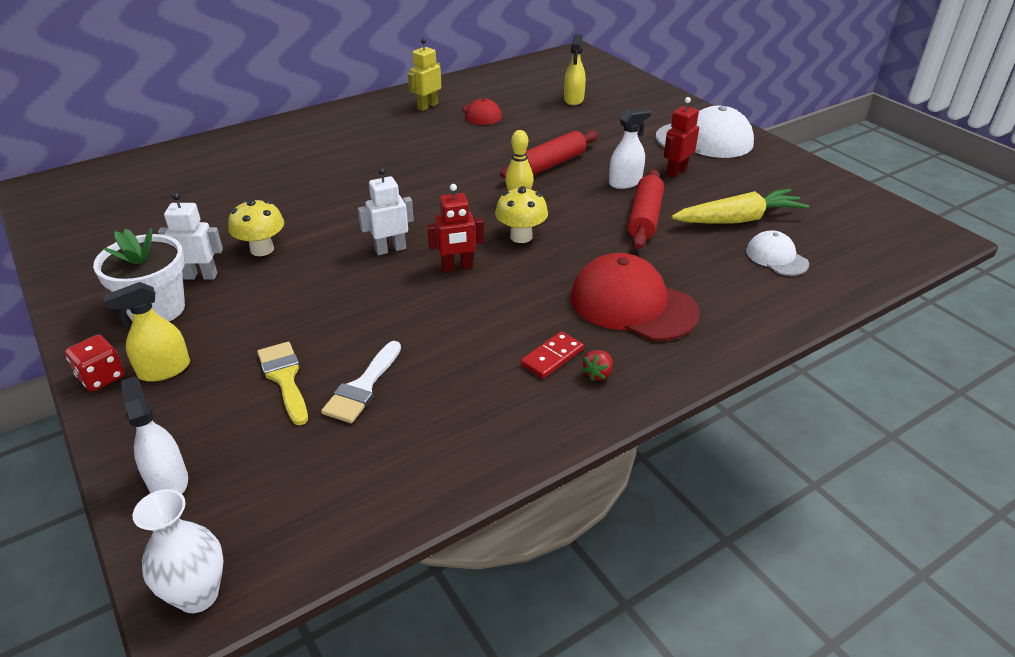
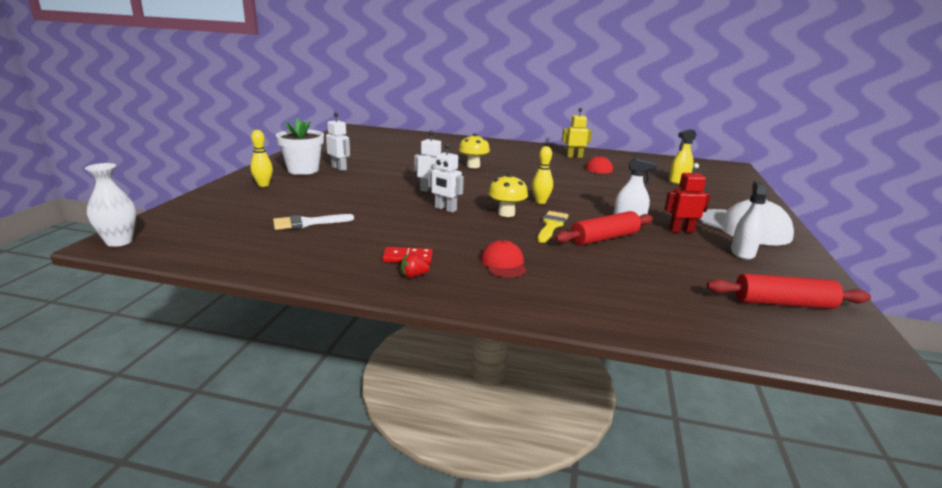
camera: 45 degrees right, 15 degrees down
(101, 377) = (243, 178): red dice -> none
(164, 370) = (263, 185): yellow spray bottle -> yellow bowling pin
(168, 481) = (189, 211): white spray bottle -> white spray bottle (742, 253)
(262, 249) = (379, 170): yellow mushroom -> yellow mushroom (473, 166)
(284, 378) = (290, 206): yellow brush -> yellow brush (551, 225)
(457, 267) = (445, 209): red robot -> white robot
(551, 164) = (595, 197): red rolling pin -> red rolling pin (783, 303)
(632, 304) = (503, 263): red cap -> red cap, size x0.54
(738, 219) = (678, 267): yellow carrot -> none
(776, 257) = (665, 295): white cap -> none

